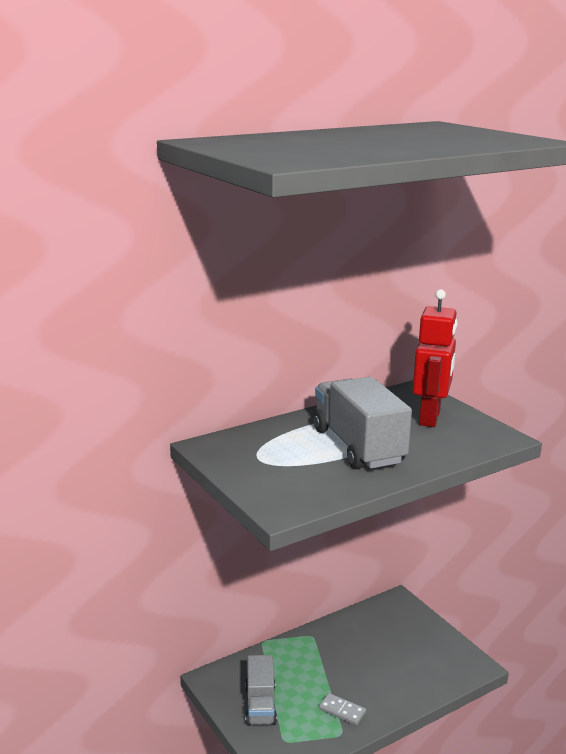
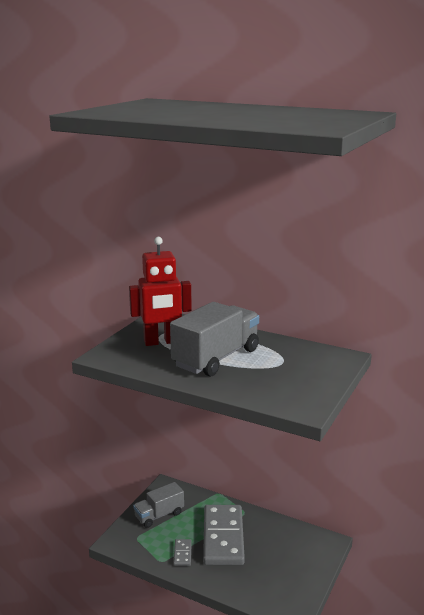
camera: 60 degrees right, 0 degrees up
(339, 668) = (223, 537): none -> grey domino
(430, 418) = (300, 372): red robot -> red robot (161, 342)

